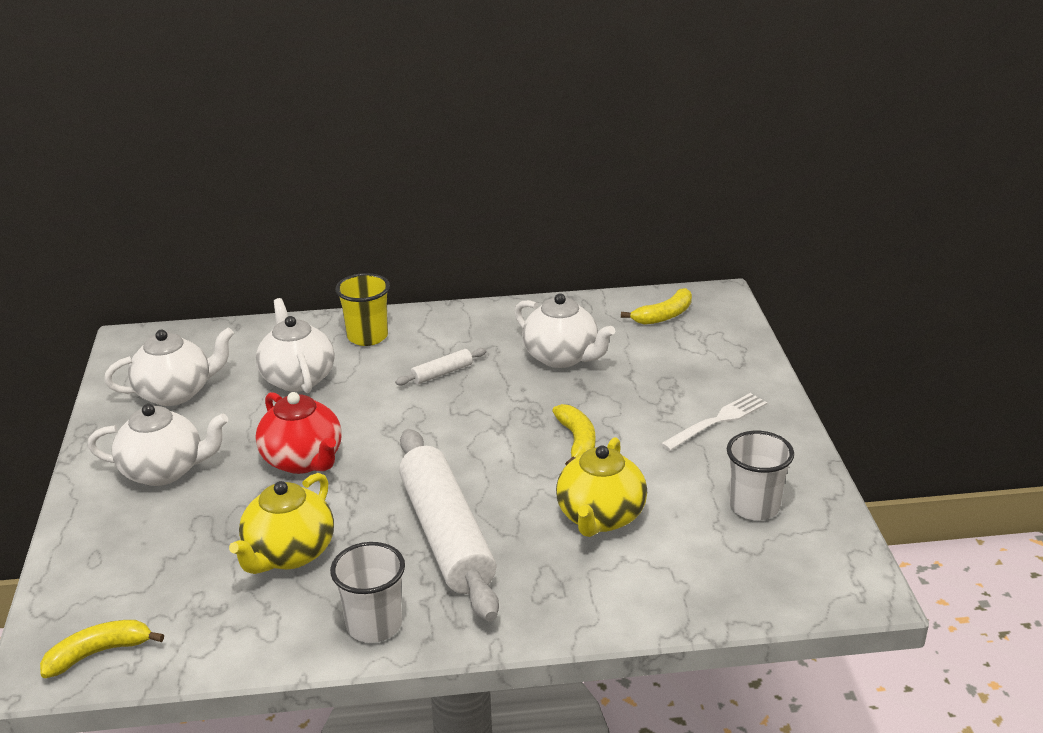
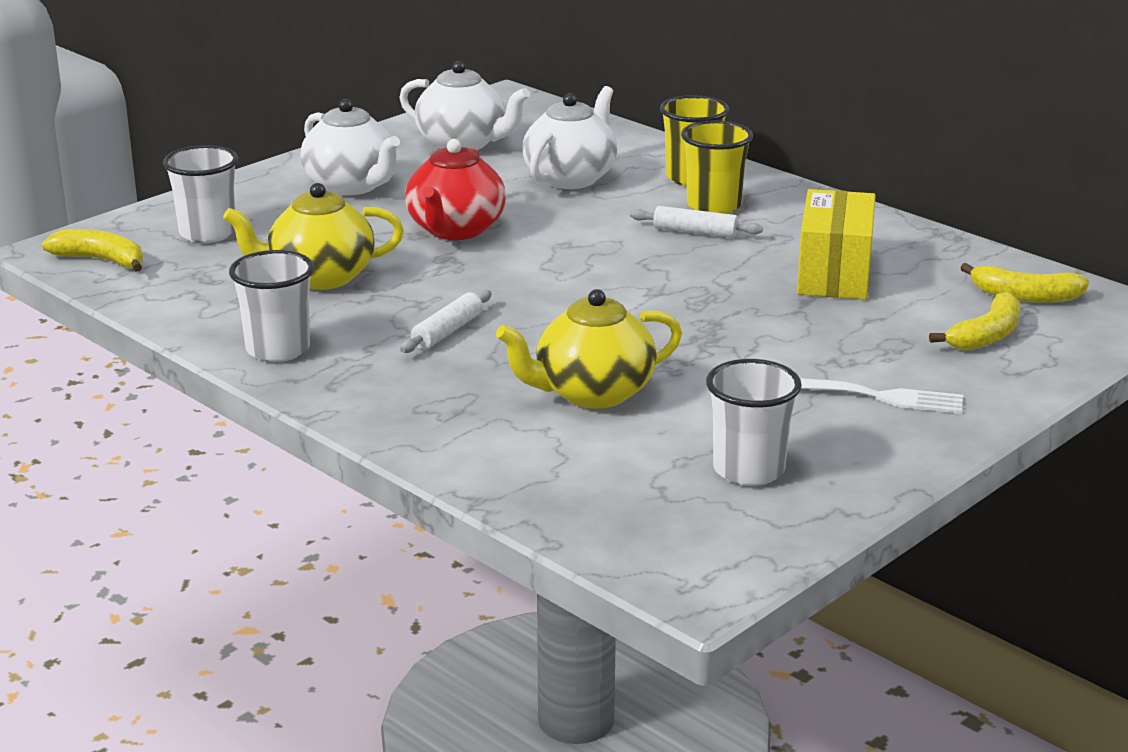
camera: 50 degrees right, 5 degrees down
(136, 575) = (207, 233): none -> white cup
(417, 349) = (714, 206): none -> yellow cup
(446, 535) = (447, 331): white rolling pin -> white rolling pin, size x0.41
(562, 357) = (834, 274): white teapot -> yellow box
(577, 441) = (699, 336): yellow banana -> yellow banana (986, 335)

